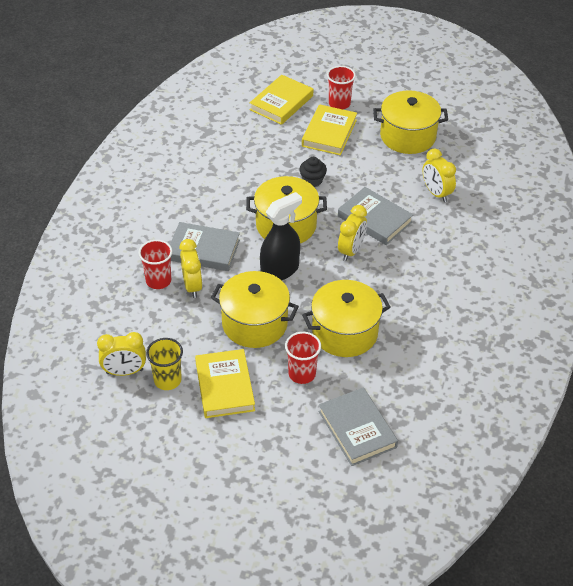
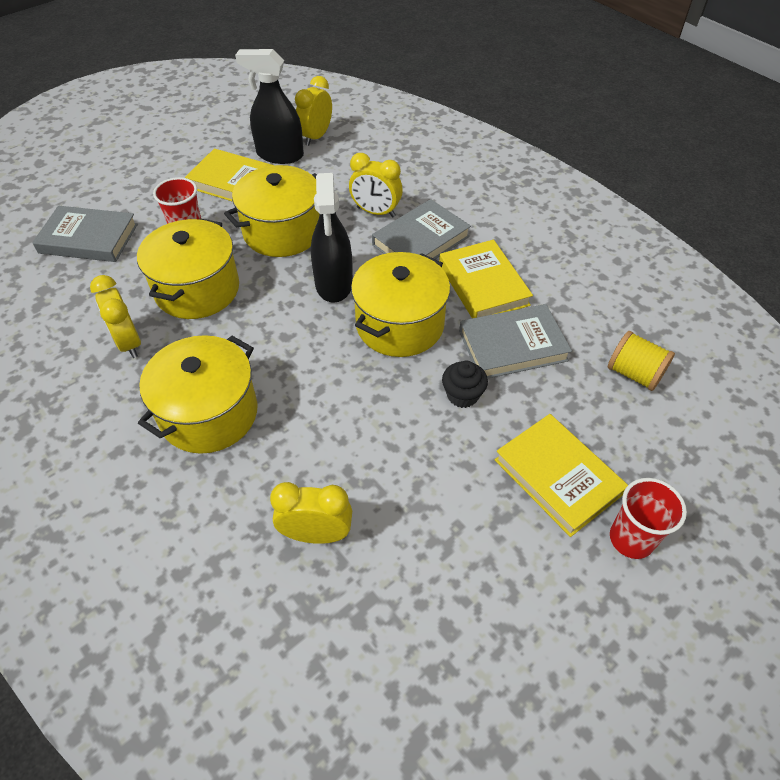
camera: 125 degrees right, 5 degrees up
(158, 281) = (405, 194): red cup -> none
(167, 380) = (280, 155): yellow cup -> black spray bottle
(239, 128) = (634, 374): none -> yellow spool
(281, 103) = (674, 456): yellow book -> yellow book (483, 284)
(351, 251) = (302, 362): yellow clock -> yellow clock (129, 342)
(375, 219) = (332, 420): grey book -> grey book (512, 346)
(407, 136) = (478, 590): yellow pot -> yellow pot (209, 413)

